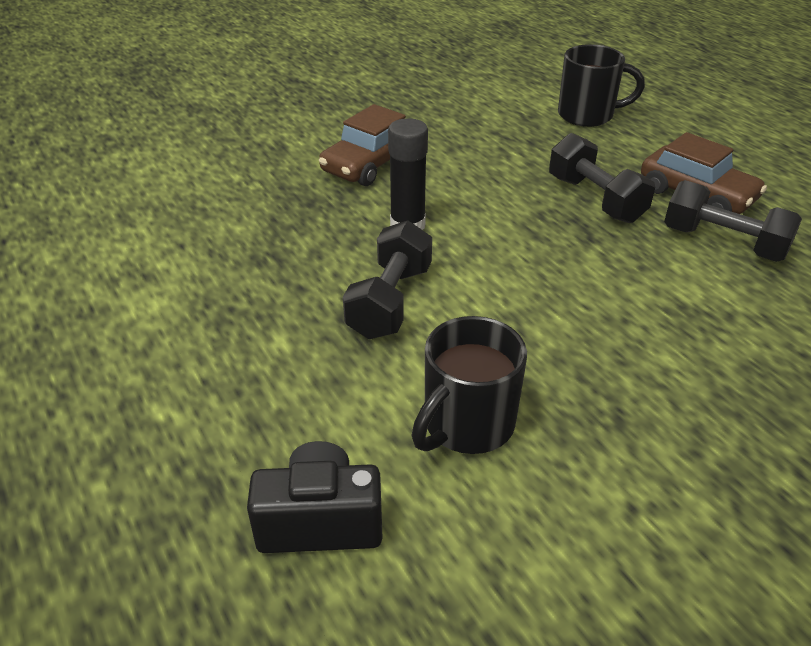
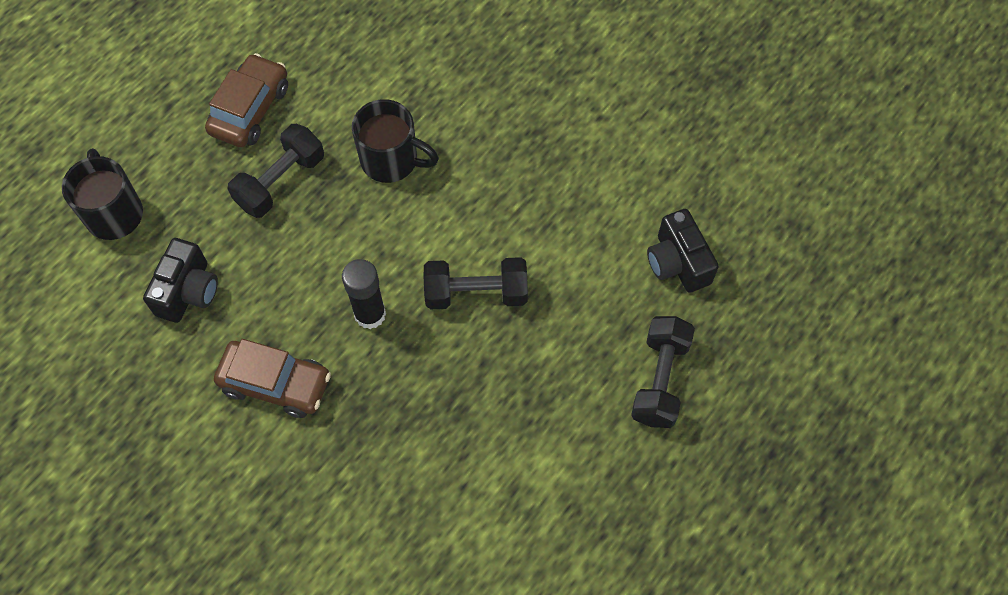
camera: 110 degrees left, 25 degrees up
(466, 425) = (576, 210): black mug -> black mug (391, 160)
(488, 137) = (188, 291): none -> black camera
(723, 243) = (319, 87): black dumbbell -> black dumbbell (660, 380)

